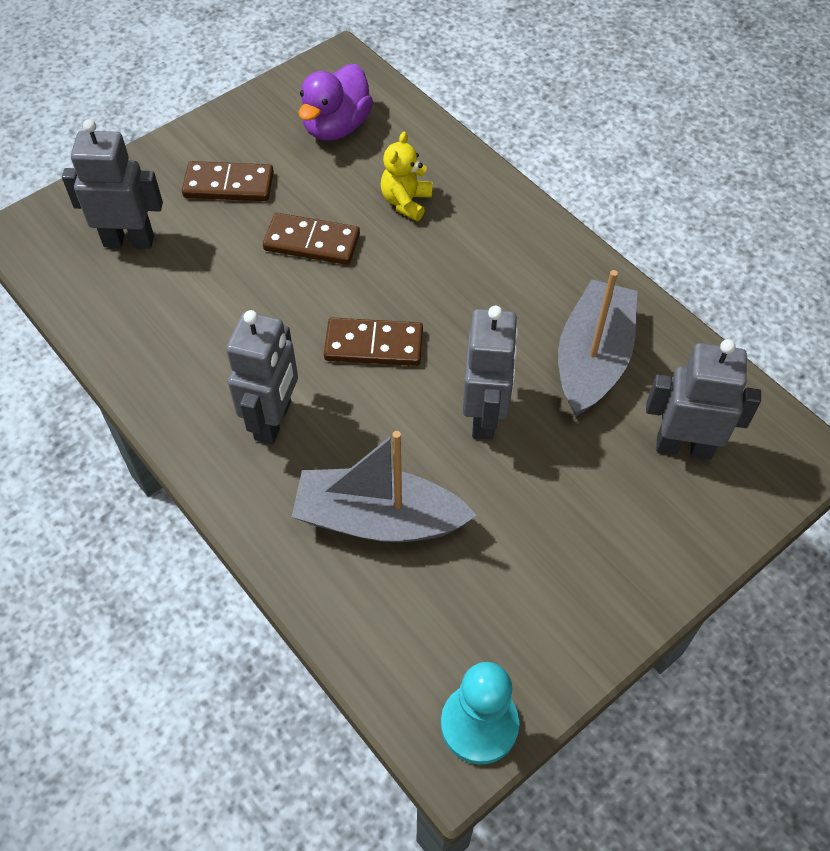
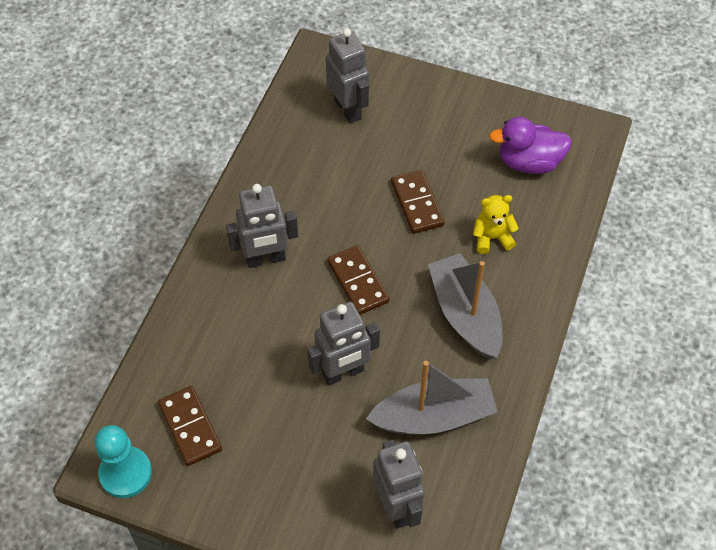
camera: 60 degrees right, 0 degrees up
(228, 185) = (431, 133): brown domino -> brown domino (190, 427)
(378, 519) = (230, 351): grey boat -> grey boat (465, 314)

